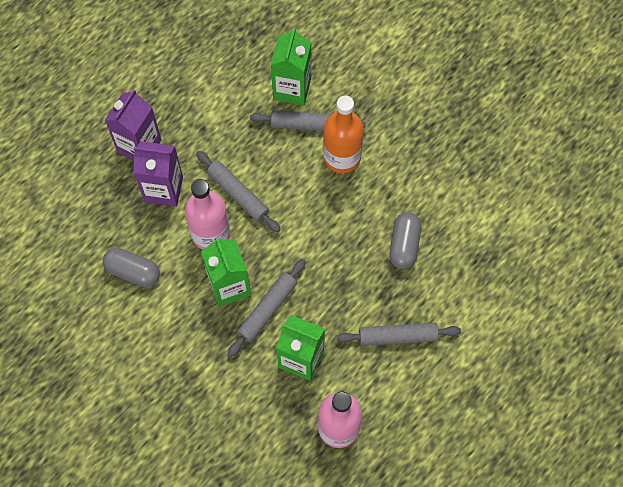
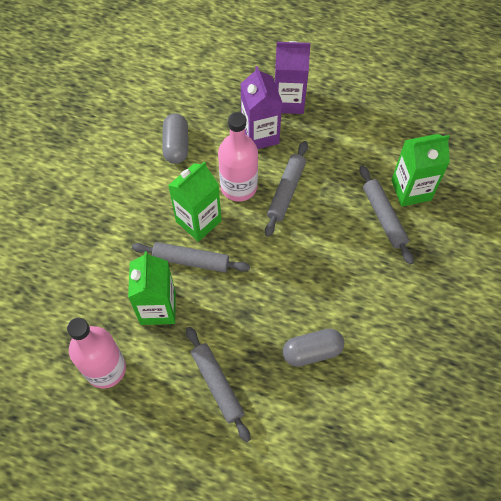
camera: 65 degrees right, 5 degrees down
(342, 157) = (369, 259): orange bottle -> none

